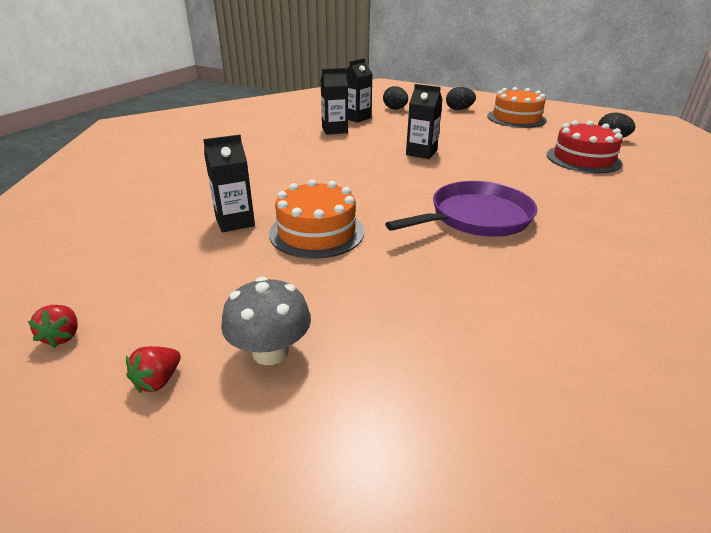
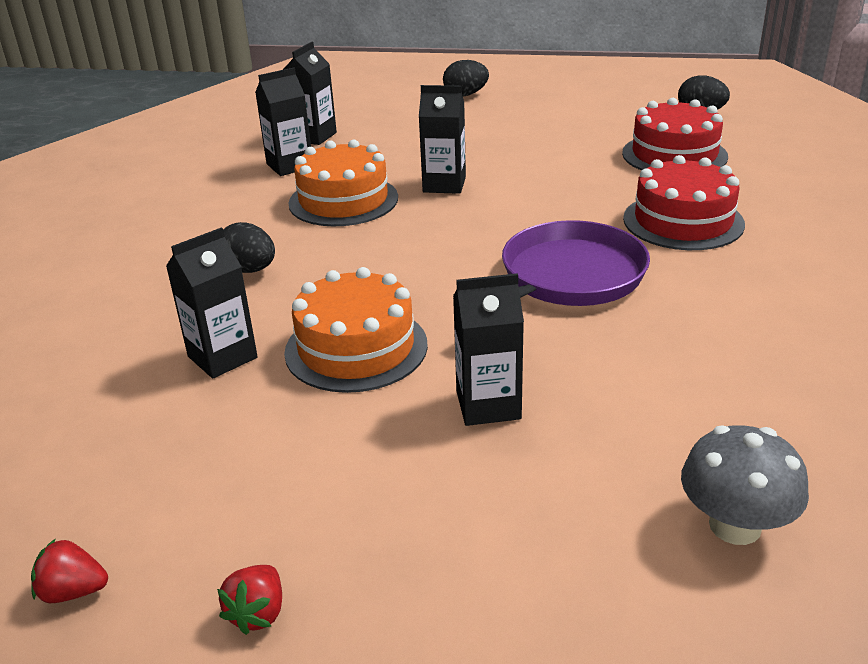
camera: 15 degrees left, 0 degrees up
(62, 336) = (73, 591): red strawberry -> red strawberry turned 120 degrees clockwise
(270, 352) = (387, 535): grey mushroom -> grey mushroom (735, 525)
(383, 283) = (488, 405): none -> black carton
(395, 109) = (366, 109): black egg -> black egg (249, 270)
(516, 118) = (556, 98): orange cake -> orange cake (343, 200)
(573, 198) = (683, 221): none -> red cake

